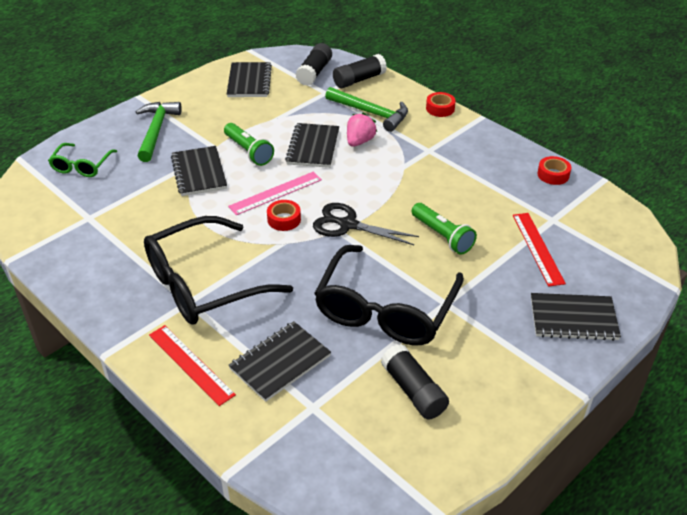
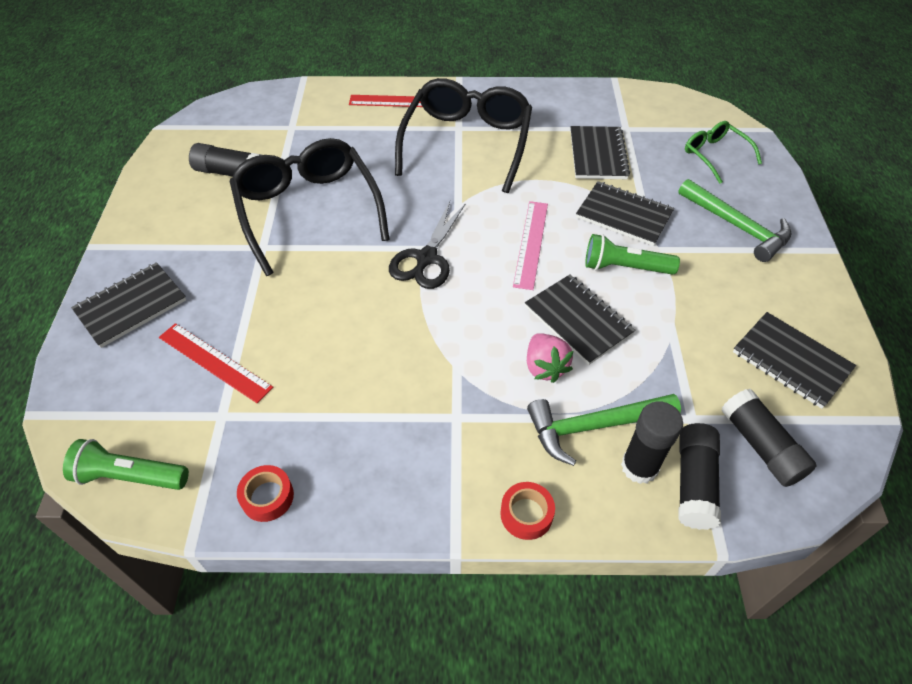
camera: 135 degrees right, 10 degrees up
(280, 362) = (344, 134): black notebook -> black notebook (598, 155)
(284, 219) = (486, 225): red tape -> none
(347, 225) = (426, 258): black scissors -> black scissors turned 135 degrees clockwise
(372, 94) = (639, 467): none -> black glue stick
(442, 236) = (325, 308): green flashlight -> green flashlight (130, 476)

